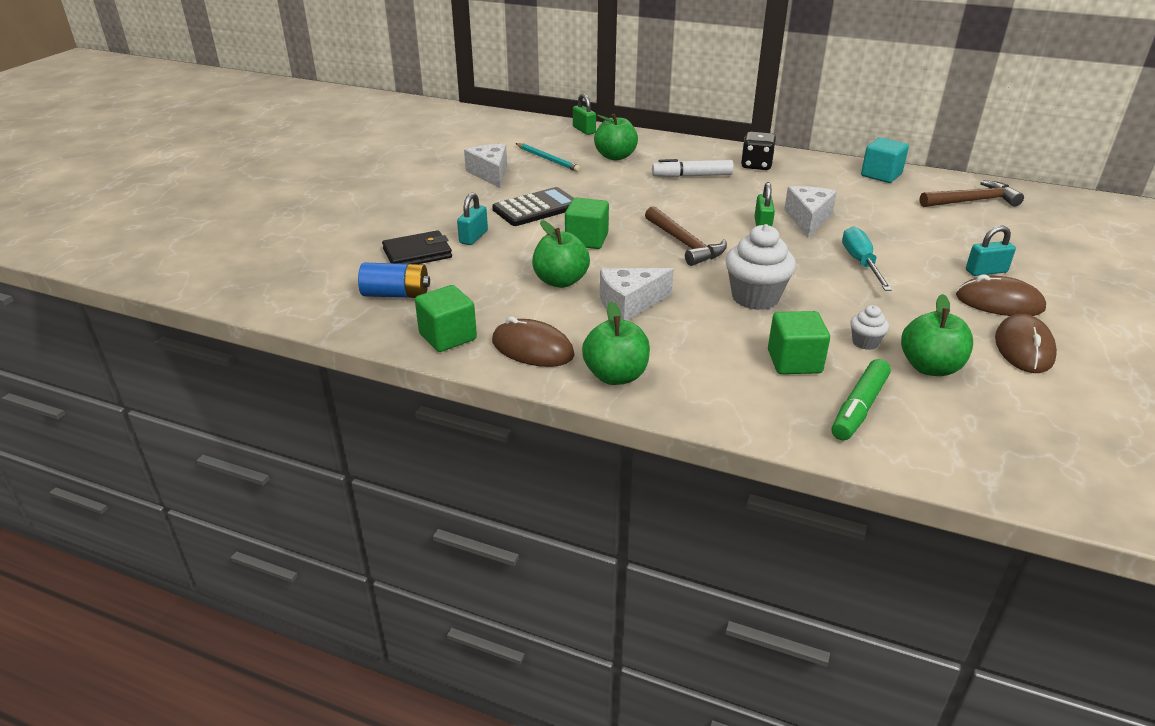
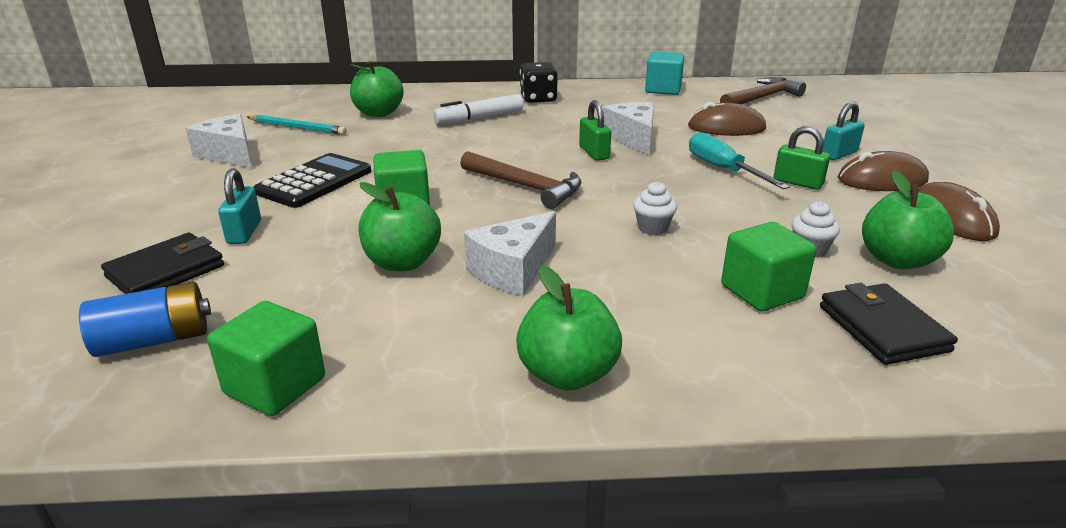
camera: 25 degrees left, 5 degrees down
(532, 348) = (421, 367): brown mouse -> brown mouse (726, 127)
(584, 130) = (324, 93): green padlock -> green padlock (797, 183)
(755, 297) = (652, 228): white cupcake -> white cupcake, size x0.50
(859, 408) = (882, 328): green marker -> black wallet

